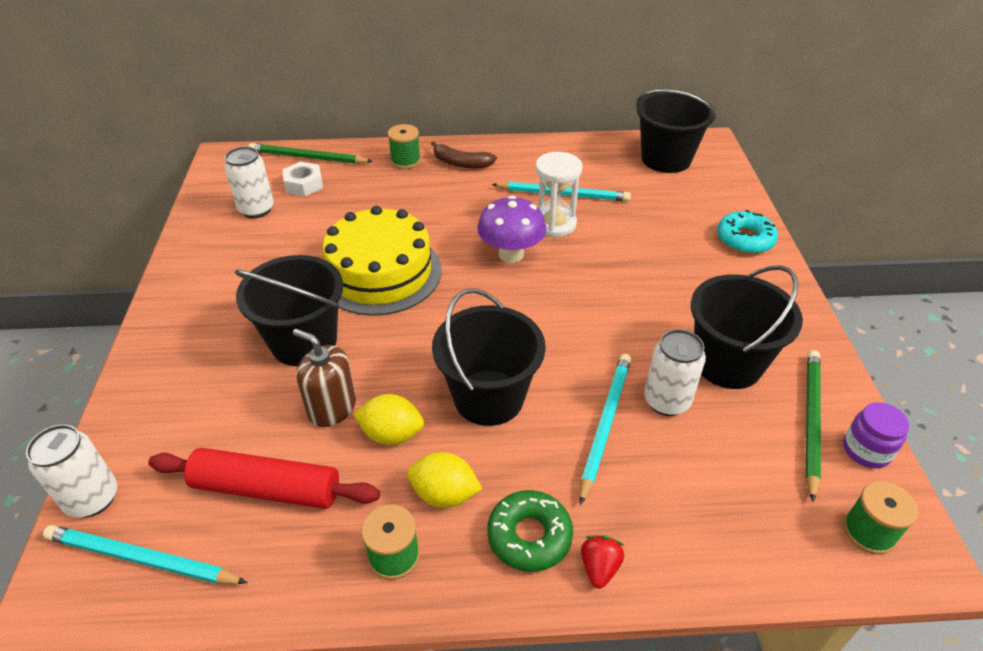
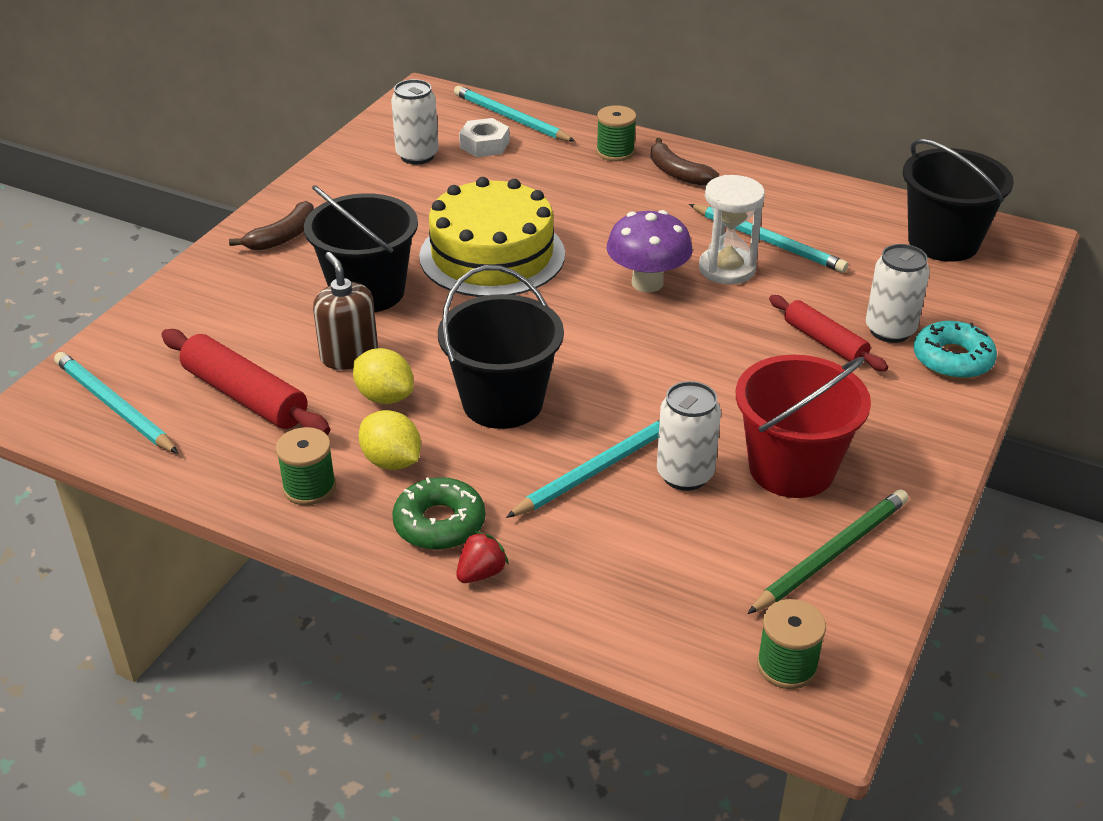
camera: 30 degrees right, 5 degrees down
(92, 498) = (107, 349): white can -> white can (890, 330)
(191, 318) = (283, 237): none -> brown banana
(308, 157) = (511, 118): green pencil -> turquoise pencil
(662, 256) = (825, 342): none -> red rolling pin
(727, 363) = (791, 468): black bucket -> red bucket
(866, 450) = (866, 603): purple jar -> none

